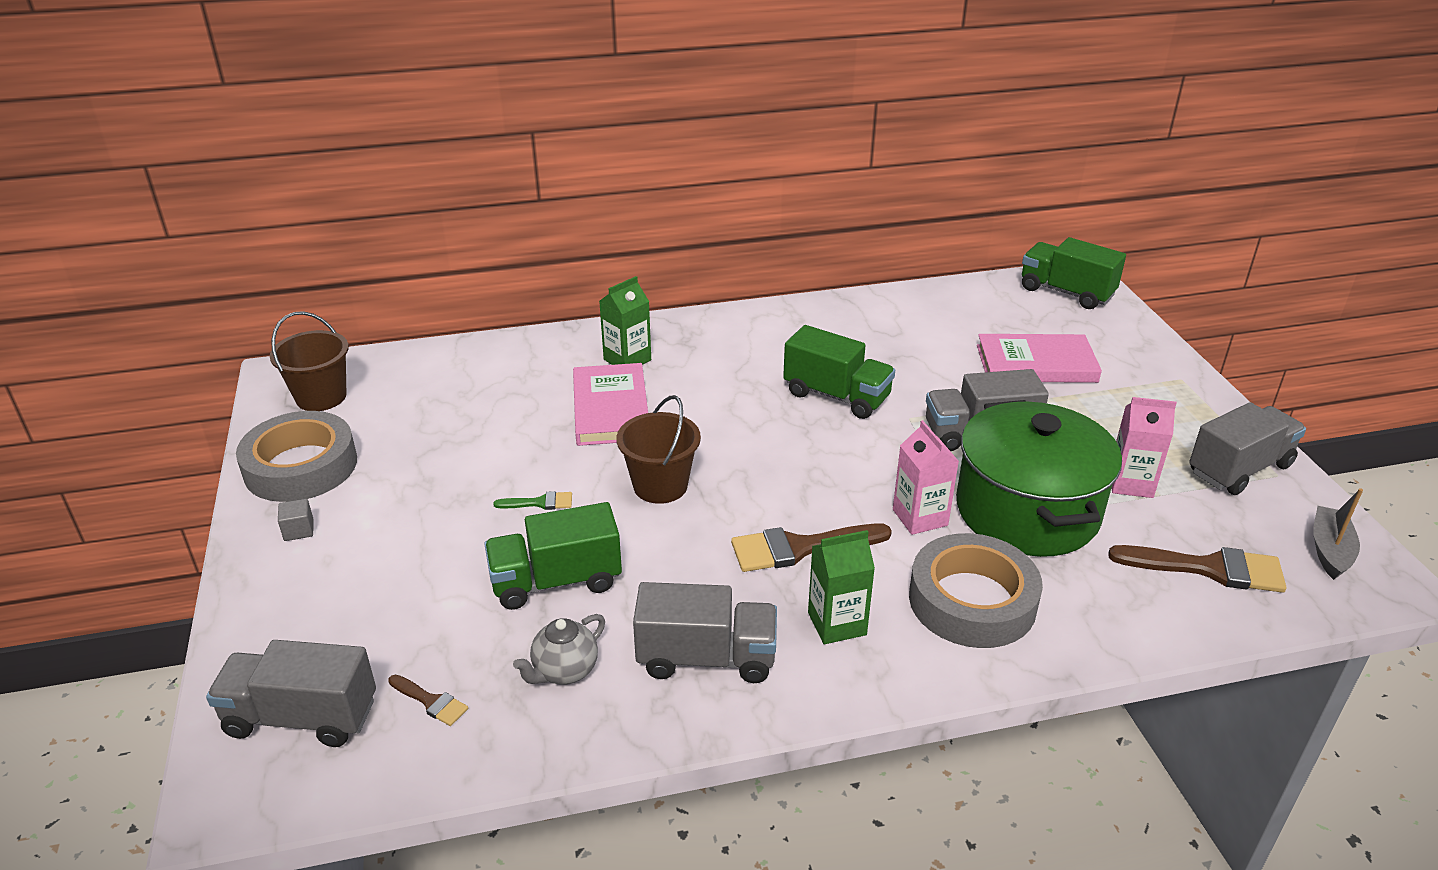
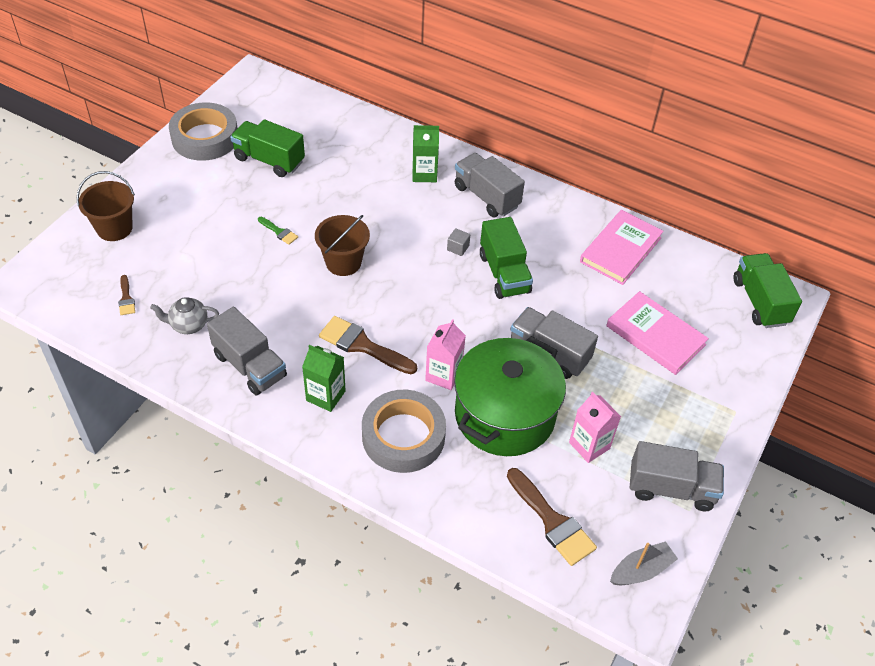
camera: 40 degrees right, 15 degrees up
(299, 530) = (168, 174): grey cube -> grey cube (458, 248)
(301, 717) = (77, 268): grey truck -> grey truck (486, 197)
(321, 397) = (255, 101): brown bucket -> brown bucket (114, 228)
(556, 581) = (237, 279): green truck -> green truck (269, 160)
(611, 409) = (377, 200): pink book -> pink book (620, 250)

